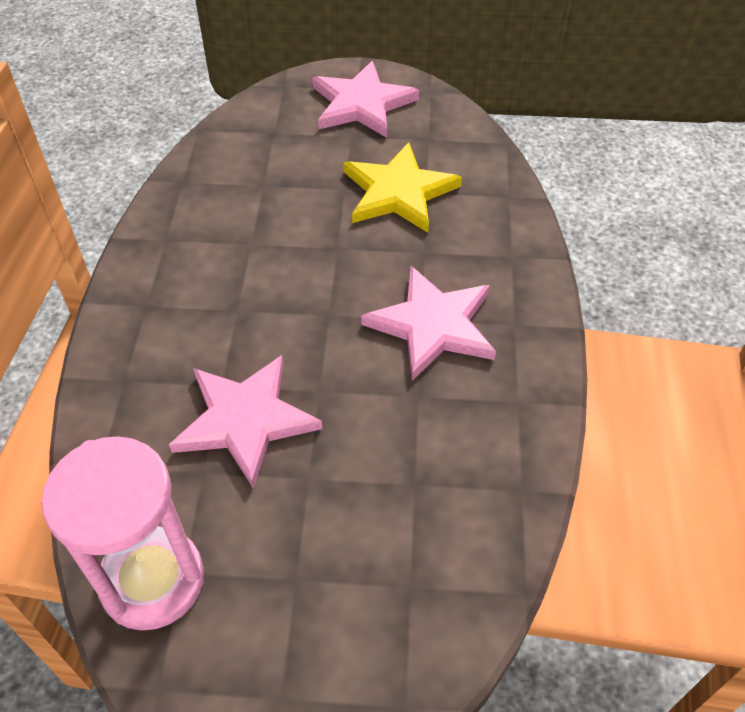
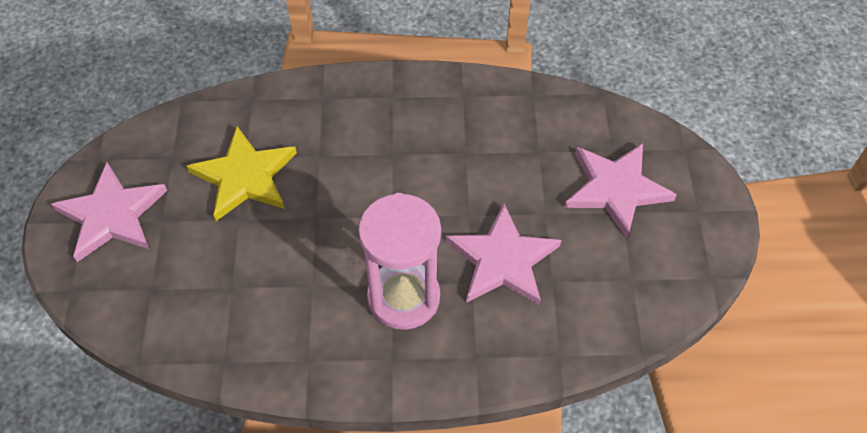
camera: 95 degrees left, 5 degrees up
(152, 580) = (642, 296): pink hourglass -> pink hourglass (403, 297)
(433, 325) = (398, 146): pink star -> pink star (616, 189)

